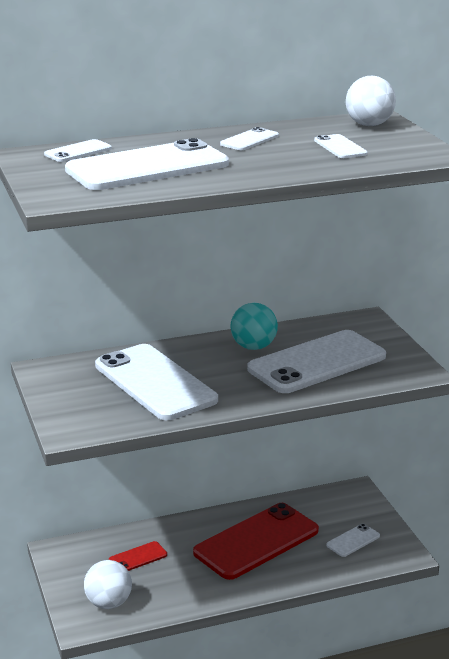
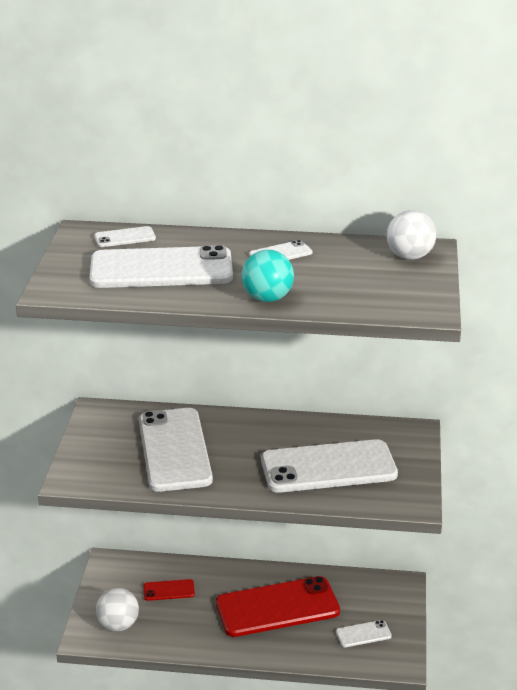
camera: 25 degrees right, 5 degrees up
(253, 347) = (287, 435): turquoise ball -> turquoise ball (267, 298)
(340, 147) = (351, 280): white phone -> none

